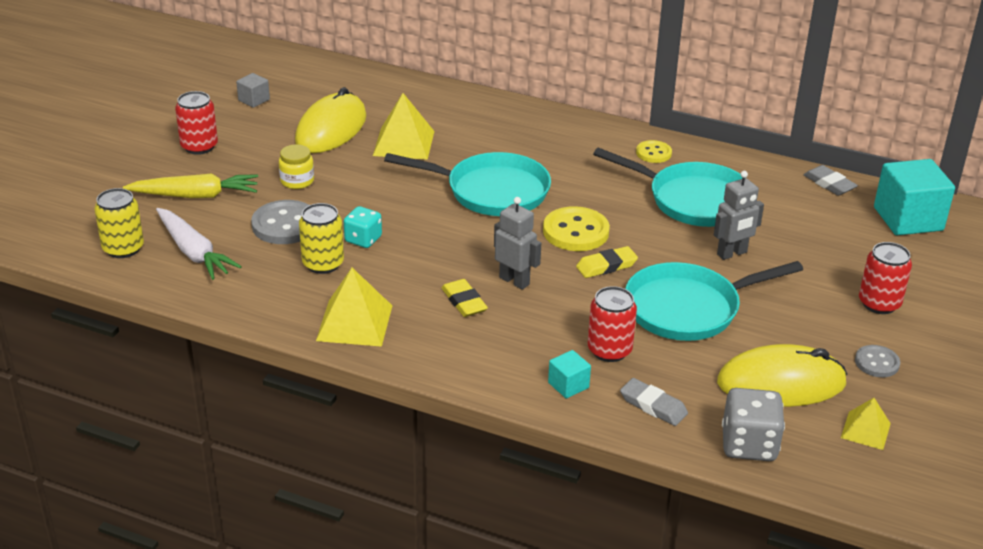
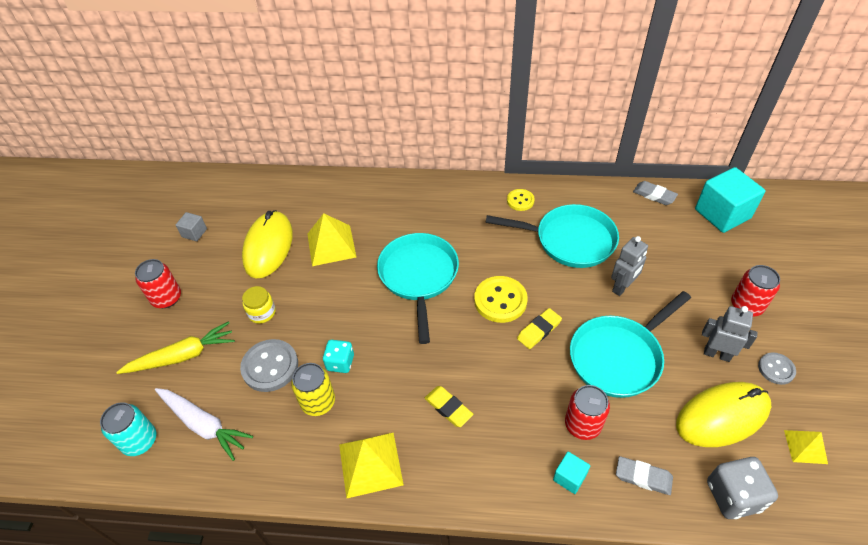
camera: 15 degrees left, 15 degrees up
(123, 248) = (140, 441): yellow can -> turquoise can
(491, 191) = (419, 277): turquoise pan -> turquoise pan turned 90 degrees counterclockwise
(514, 281) = (477, 370): grey robot -> grey robot (717, 354)

